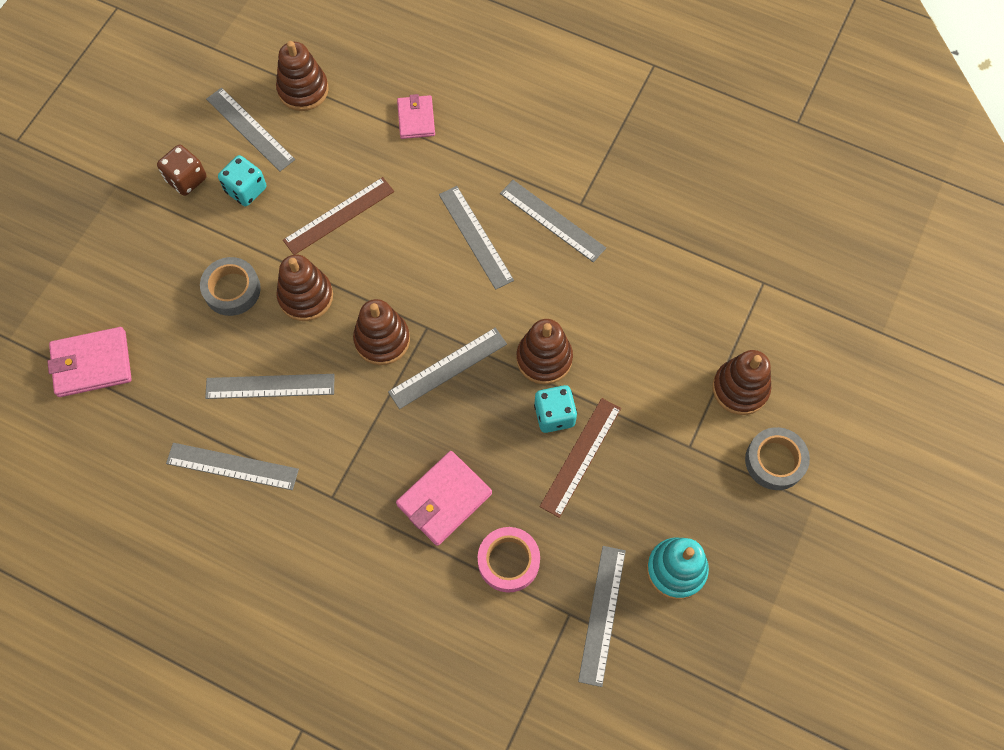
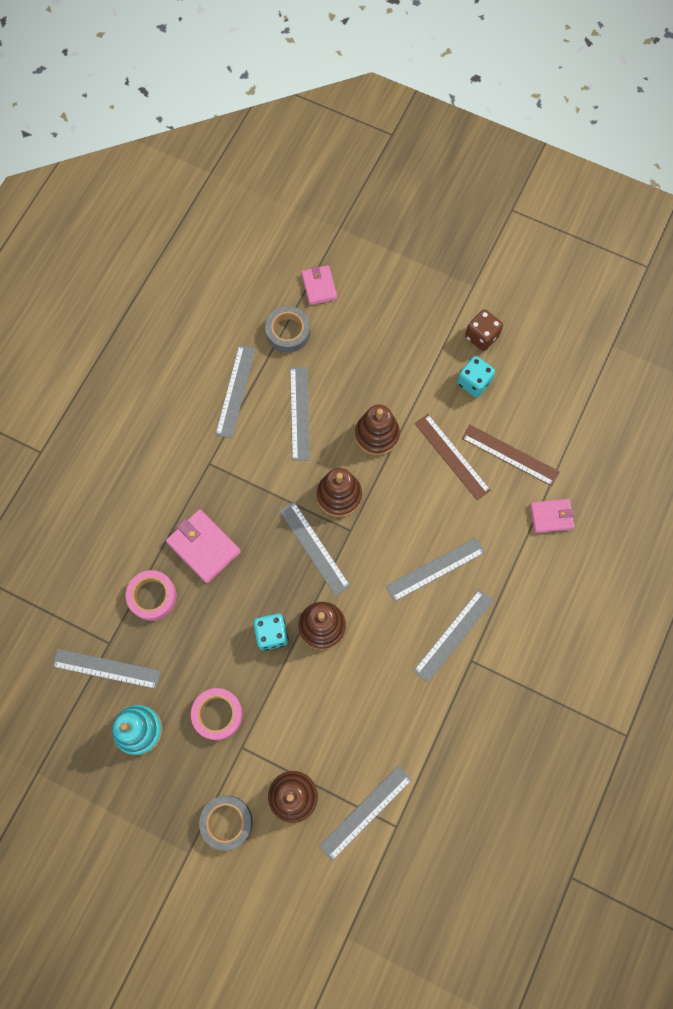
camera: 90 degrees right, 5 degrees up
(92, 364) = (319, 286): pink wallet -> pink wallet, size x0.66
(232, 290) = (382, 379): grey tape -> grey tape (288, 332)
(250, 129) = (532, 381): grey ruler -> grey ruler (366, 812)
(303, 90) = (574, 421): brown stacking toy -> none
(581, 457) = (235, 655): brown ruler -> brown ruler (510, 455)
(652, 475) = (217, 714): none -> pink tape

